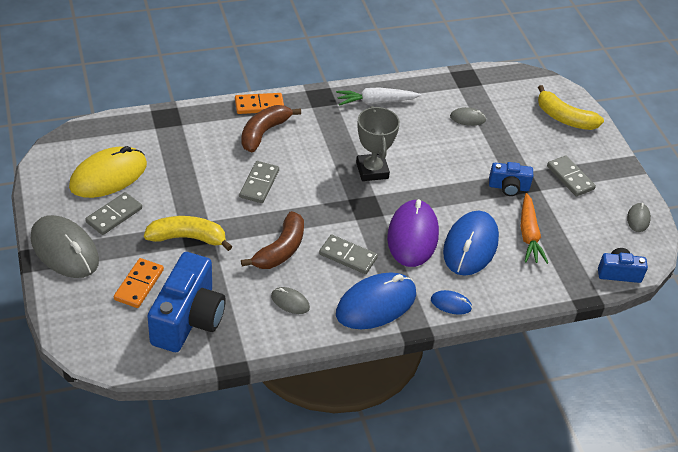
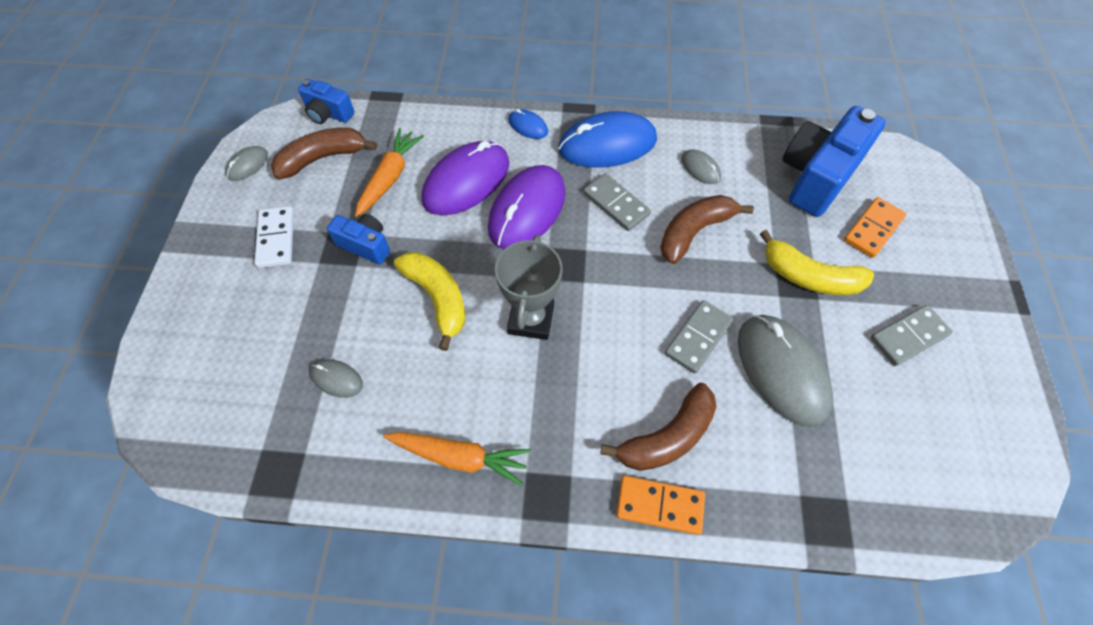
camera: 155 degrees left, 15 degrees up
(64, 250) = (971, 299): grey mouse -> grey mouse (781, 370)
(108, 175) = (921, 412): yellow mouse -> none
(376, 102) = (460, 457): white carrot -> orange carrot
(470, 246) = (466, 181): blue mouse -> purple mouse
(564, 118) = (194, 339): yellow banana -> yellow banana (438, 298)
(570, 177) = (276, 238): grey domino -> white domino
(590, 237) = (322, 158): none -> brown banana

